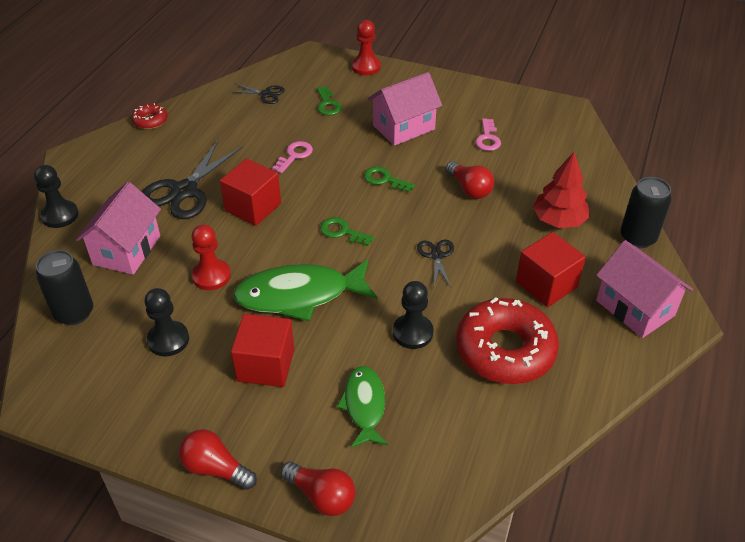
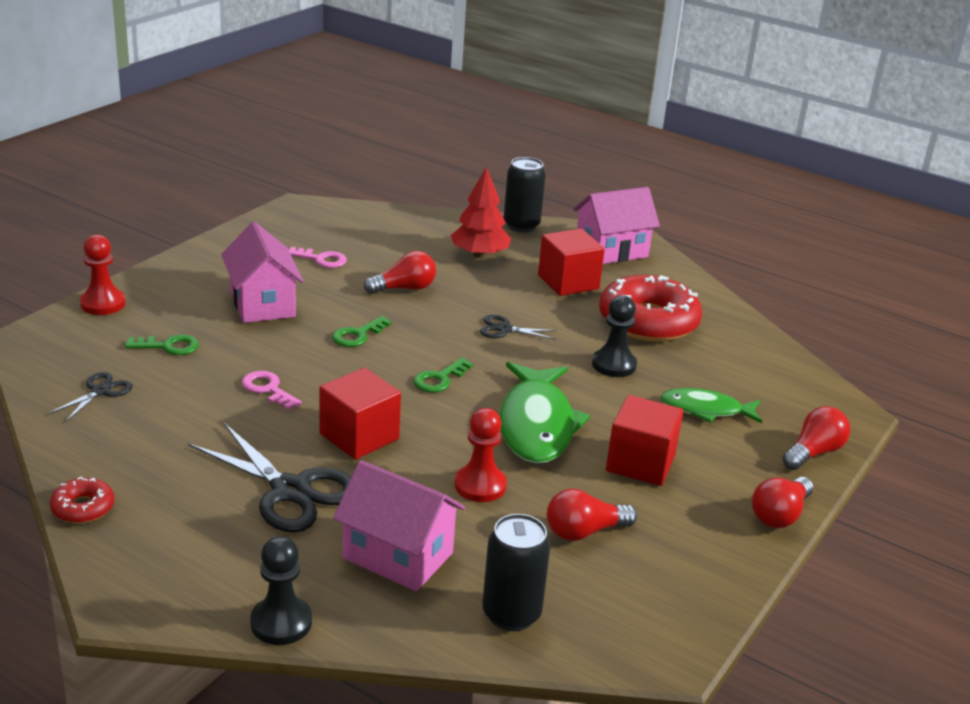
camera: 80 degrees left, 15 degrees down
(168, 340) = (584, 532): black pawn -> red light bulb

